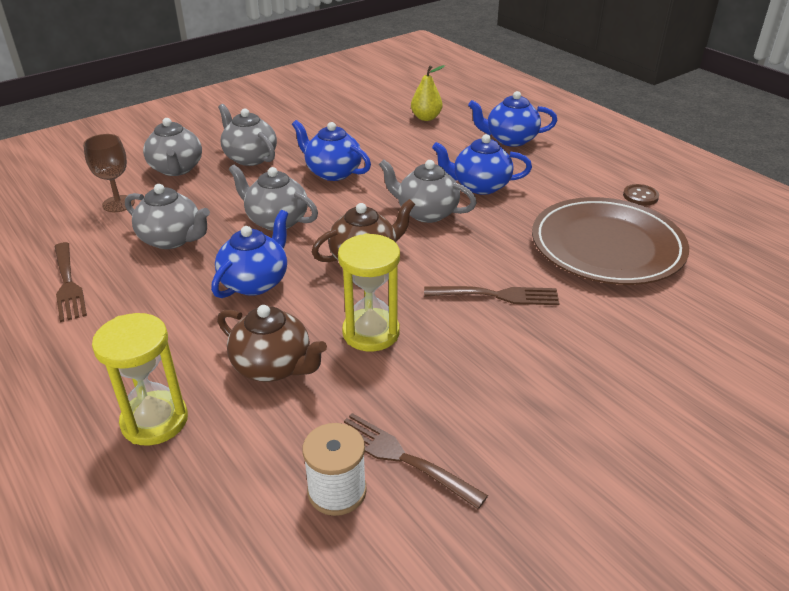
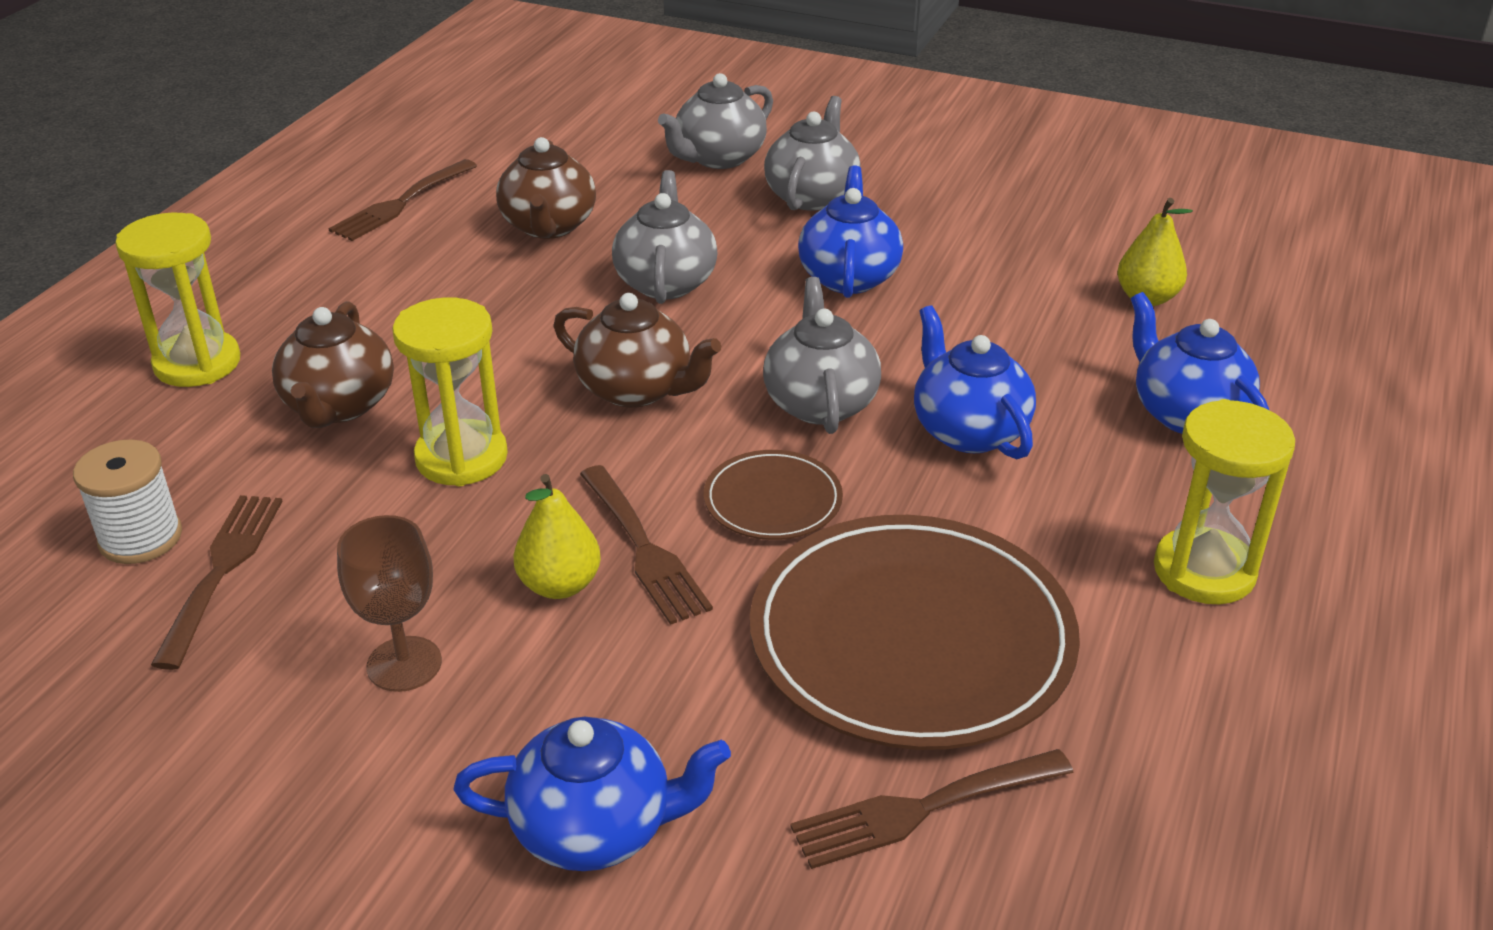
camera: 60 degrees right, 0 degrees up
(118, 204) = (594, 158): brown goblet -> brown goblet (404, 664)
(172, 239) = (549, 226): grey teapot -> brown teapot
(255, 282) = (505, 323): blue teapot -> blue teapot (595, 828)
(489, 249) = (772, 500): none -> brown plate
(507, 329) = (560, 585): none -> yellow pear
(606, 172) = (1204, 571): none -> yellow hourglass
(640, 196) = (1155, 642): brown button -> none
(708, 278) = (922, 809): none -> brown fork

